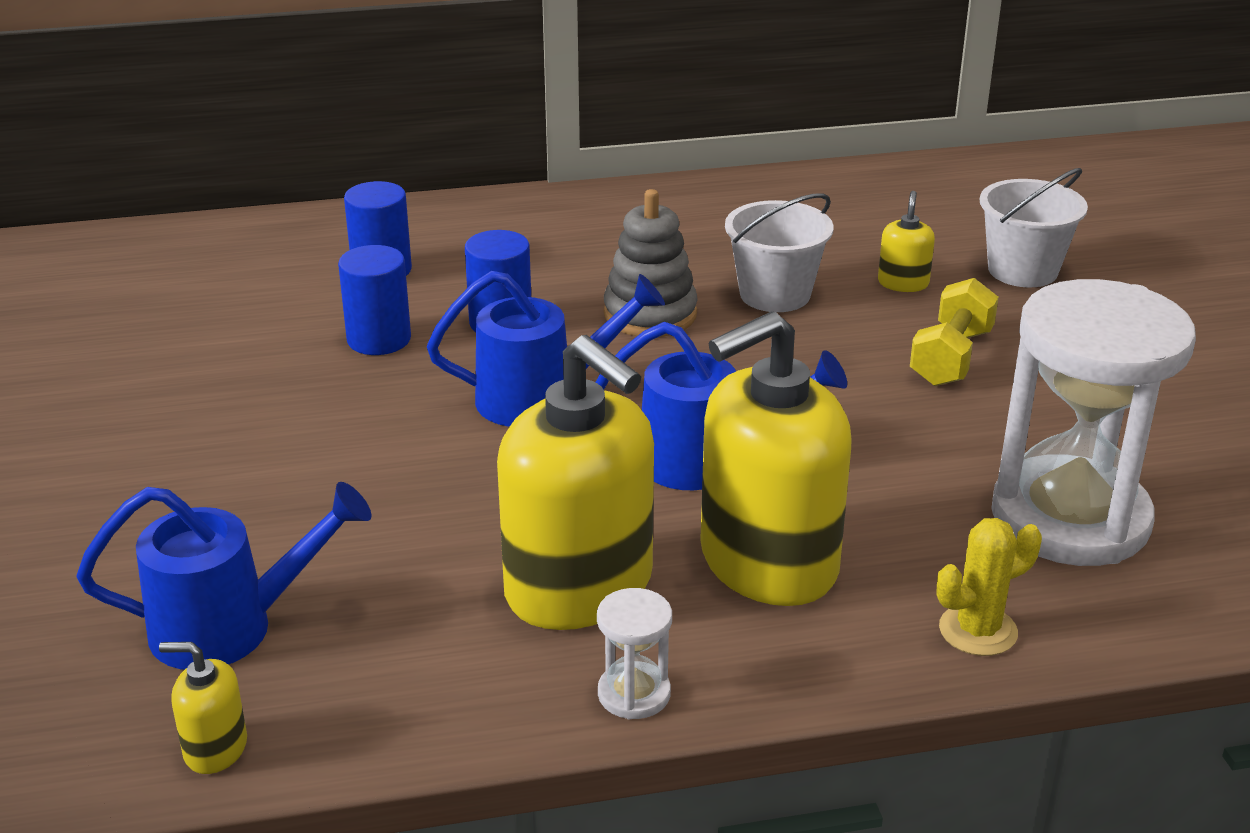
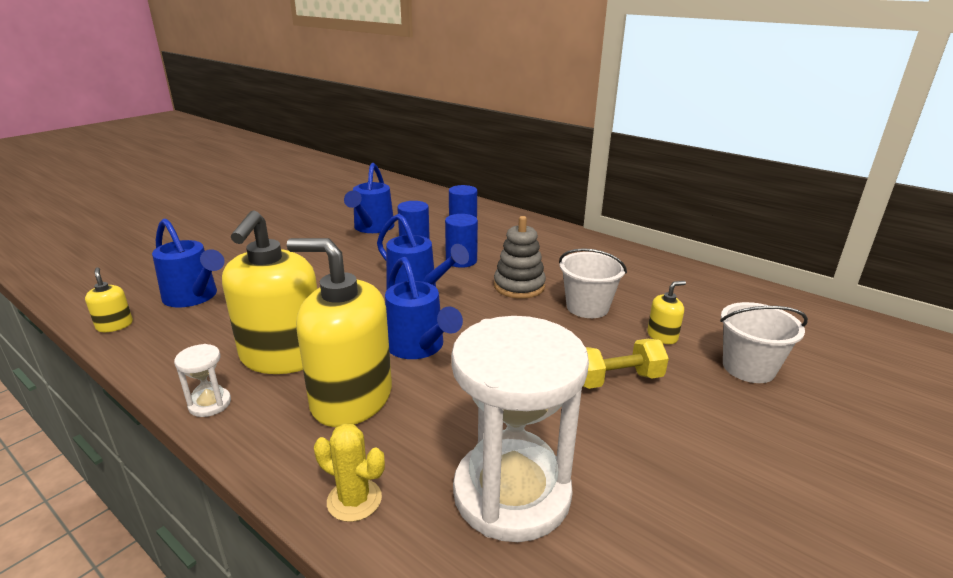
camera: 50 degrees right, 5 degrees down
(235, 351) = (372, 228): none -> blue watering can

